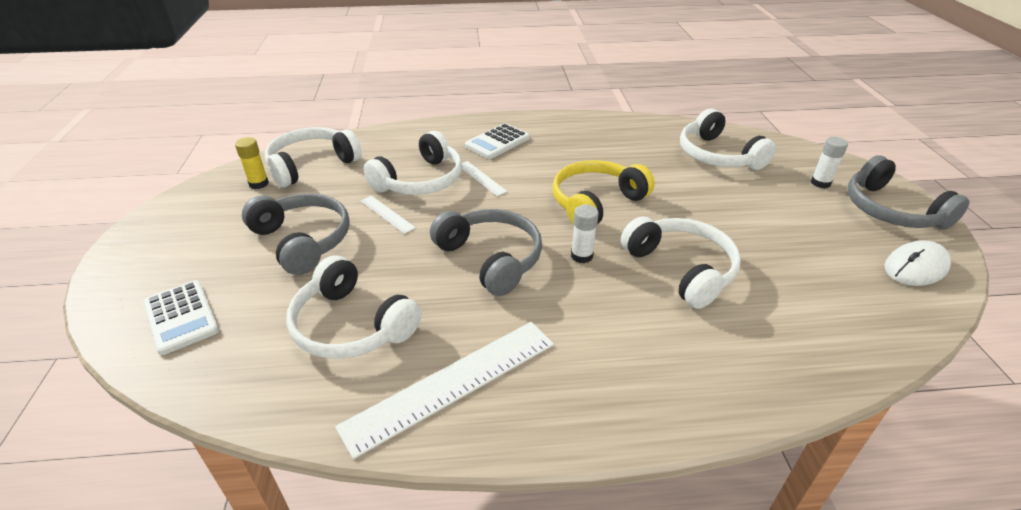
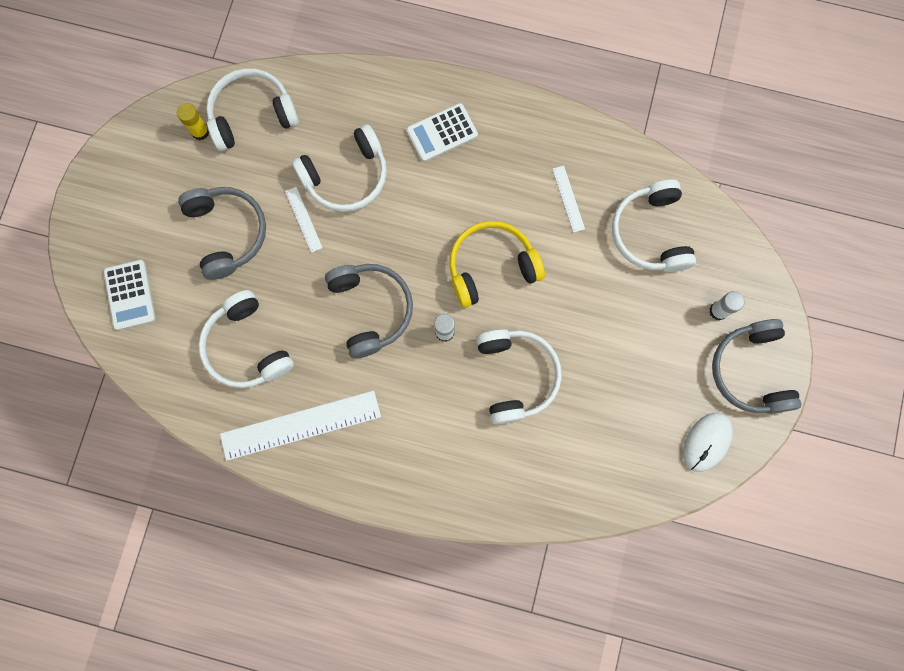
camera: 20 degrees right, 40 degrees up
(481, 178) = (403, 192): white ruler -> white ruler (568, 199)
(915, 267) = (706, 442): white mouse -> white mouse turned 45 degrees counterclockwise

